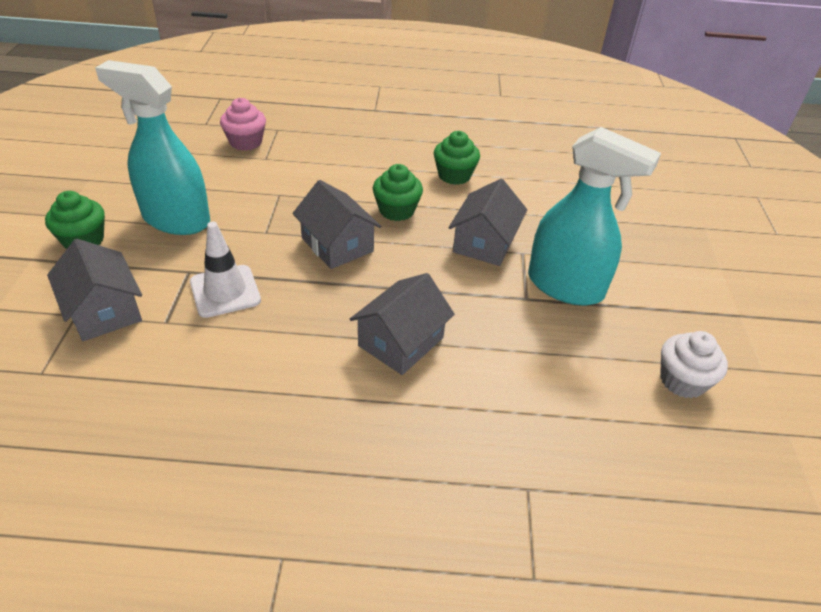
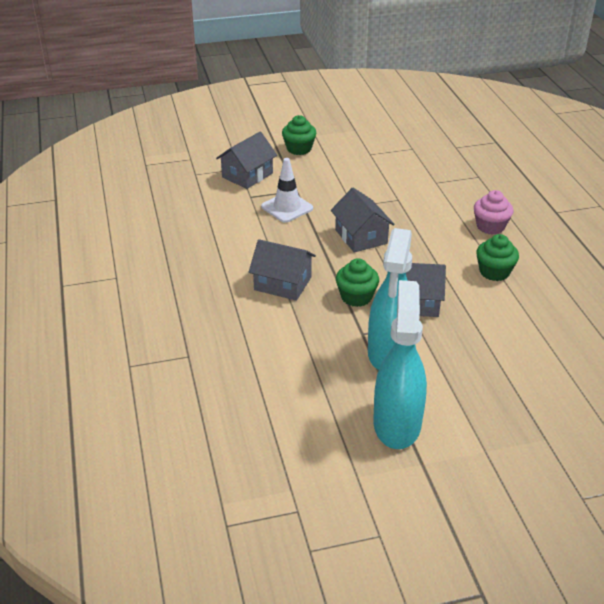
camera: 75 degrees right, 5 degrees down
(176, 219) = (340, 170): turquoise spray bottle -> turquoise spray bottle (397, 423)
(246, 142) = (448, 169): pink cupcake -> pink cupcake (490, 226)
(337, 244) = (361, 236): grey house -> grey house turned 60 degrees counterclockwise
(396, 210) = (421, 253): green cupcake -> green cupcake (356, 297)
(682, 381) = (318, 425): white cupcake -> none

